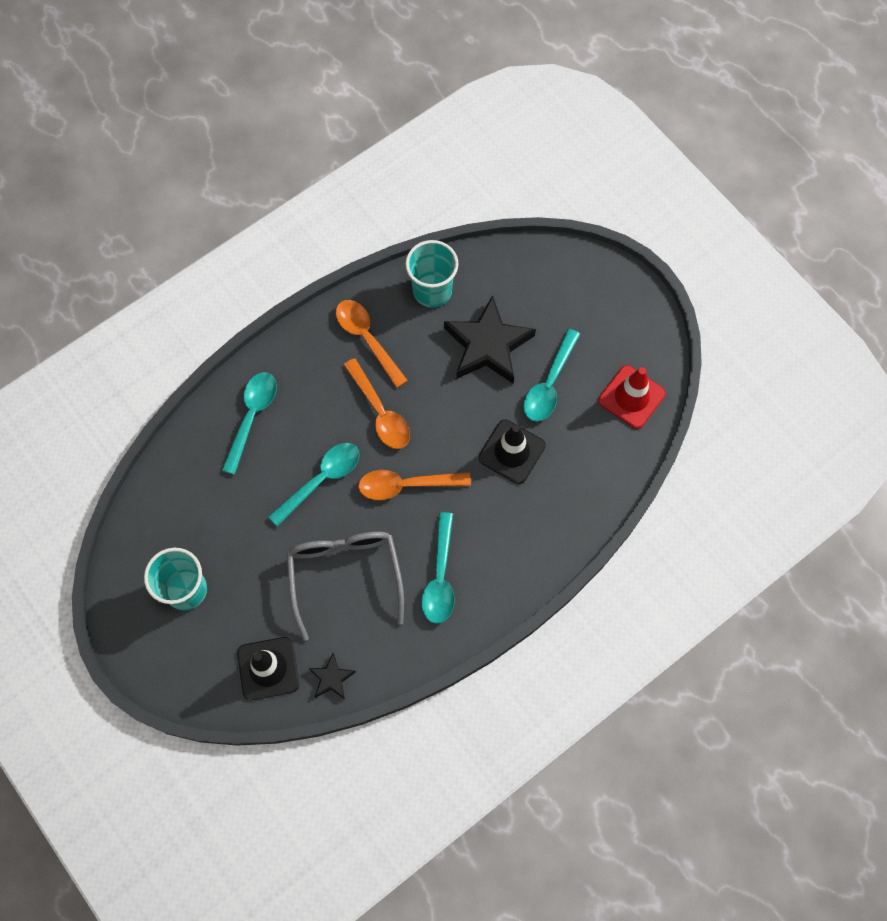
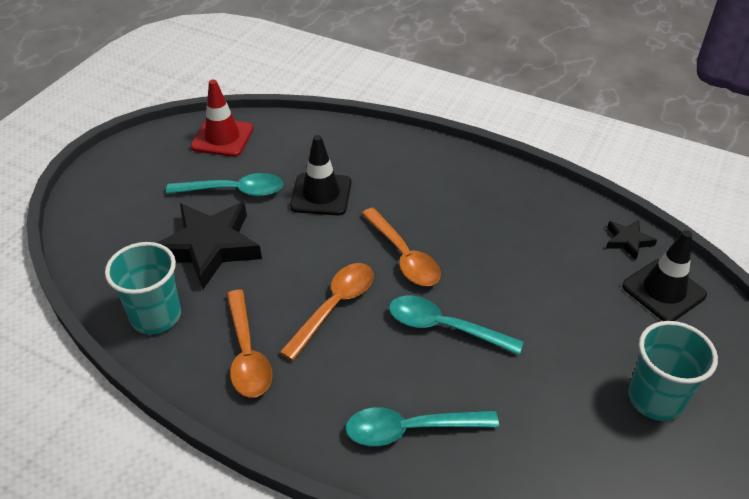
camera: 115 degrees left, 25 degrees down
(345, 576) = (529, 267): grey glasses -> none
(367, 339) = (247, 353): orange spoon -> orange spoon turned 45 degrees counterclockwise
(440, 577) = (476, 202): turquoise spoon -> none

